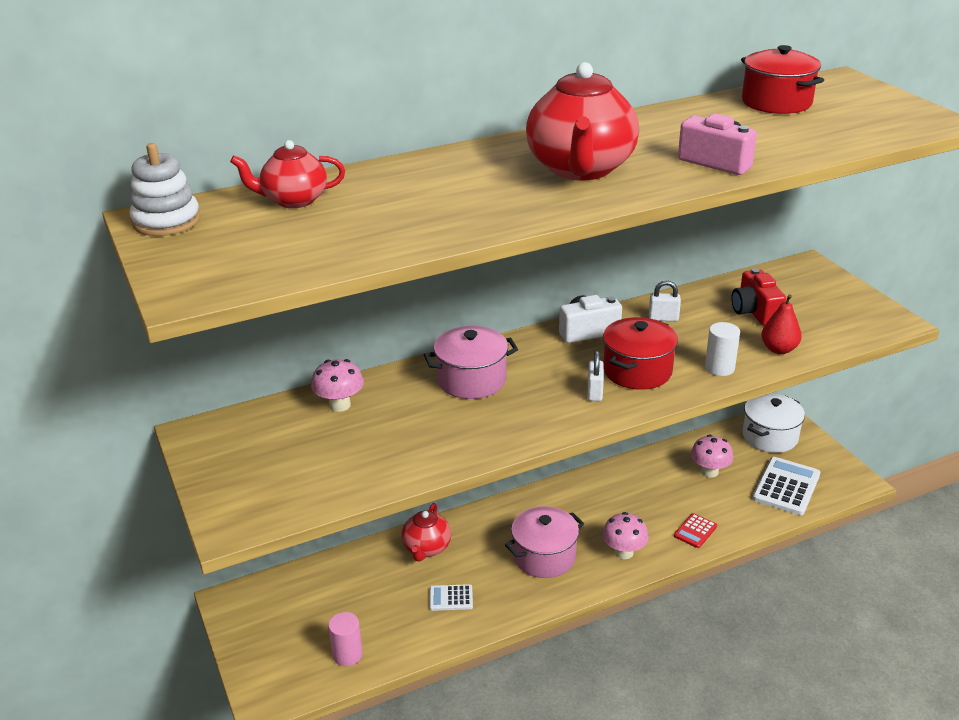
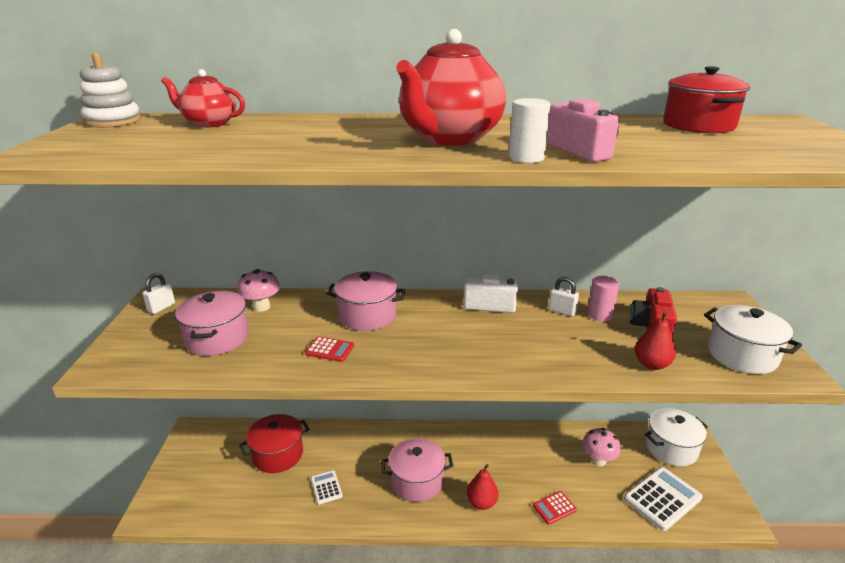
camera: 25 degrees right, 5 degrees down
(330, 454) = (217, 338): none -> pink pot
(347, 654) = (225, 502): pink cylinder -> pink cylinder (600, 314)
(426, 548) = (339, 442): red teapot -> none
(451, 598) = (326, 487): white calculator -> white calculator turned 45 degrees clockwise
(469, 427) = (330, 350): none -> red calculator
(594, 392) = (452, 352): white padlock -> white padlock (161, 307)
(624, 552) = (481, 503): pink mushroom -> red pear
(637, 371) = (503, 346): red pot -> red pot (278, 454)
(719, 368) = (580, 364): white cylinder -> white cylinder (526, 158)
(845, 318) = (742, 355): none -> white pot

